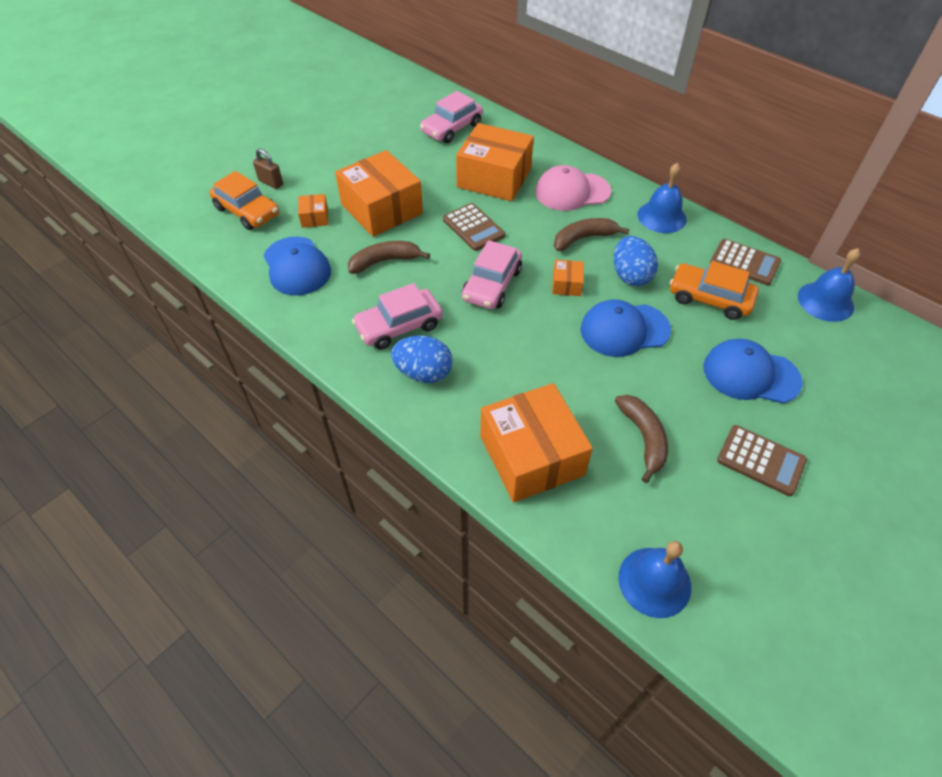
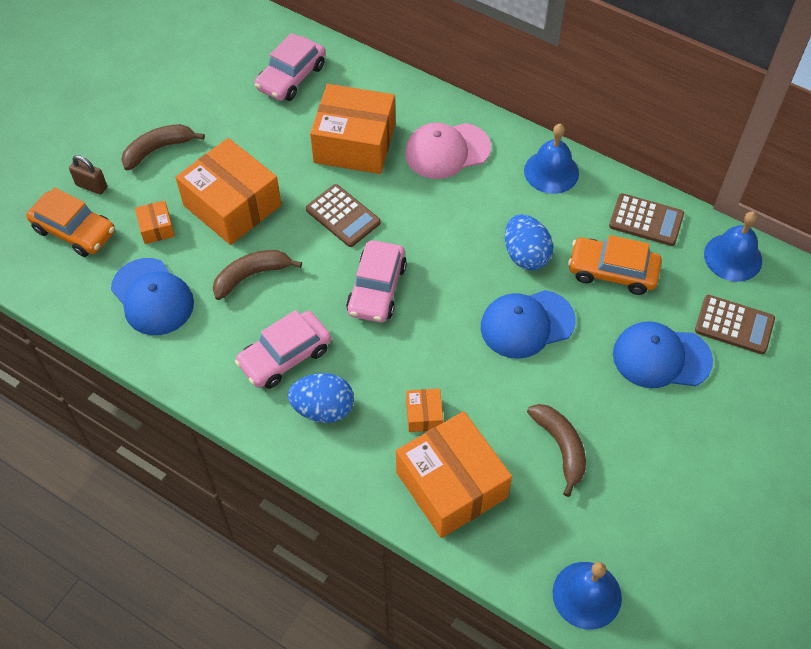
camera: 10 degrees left, 5 degrees up
(567, 284) = (458, 276): orange box -> orange box (424, 415)
(584, 238) = (468, 213): brown banana -> brown banana (158, 149)
(760, 460) = (677, 453): brown calculator -> brown calculator (734, 325)

